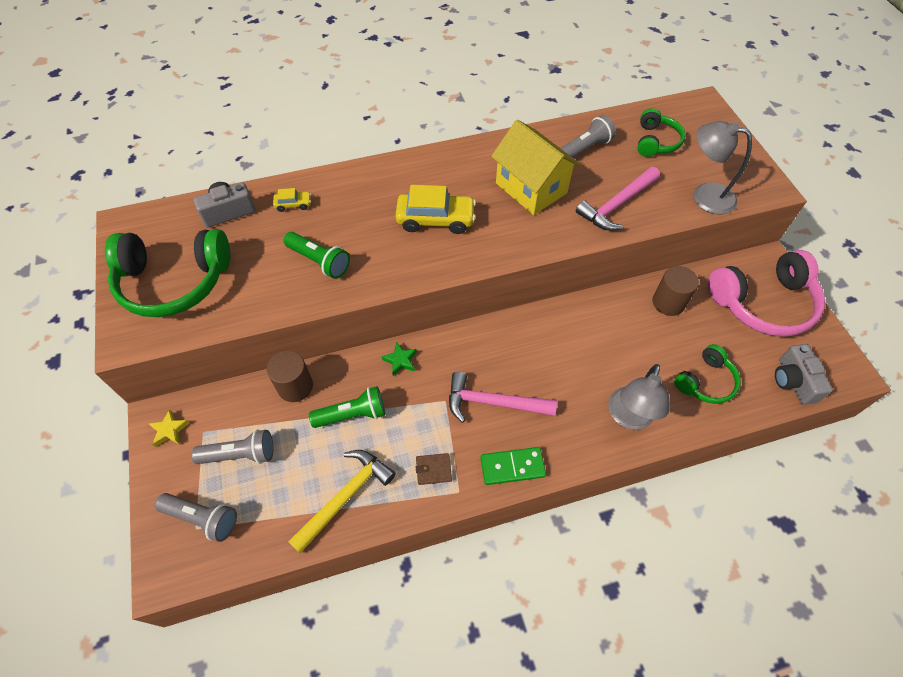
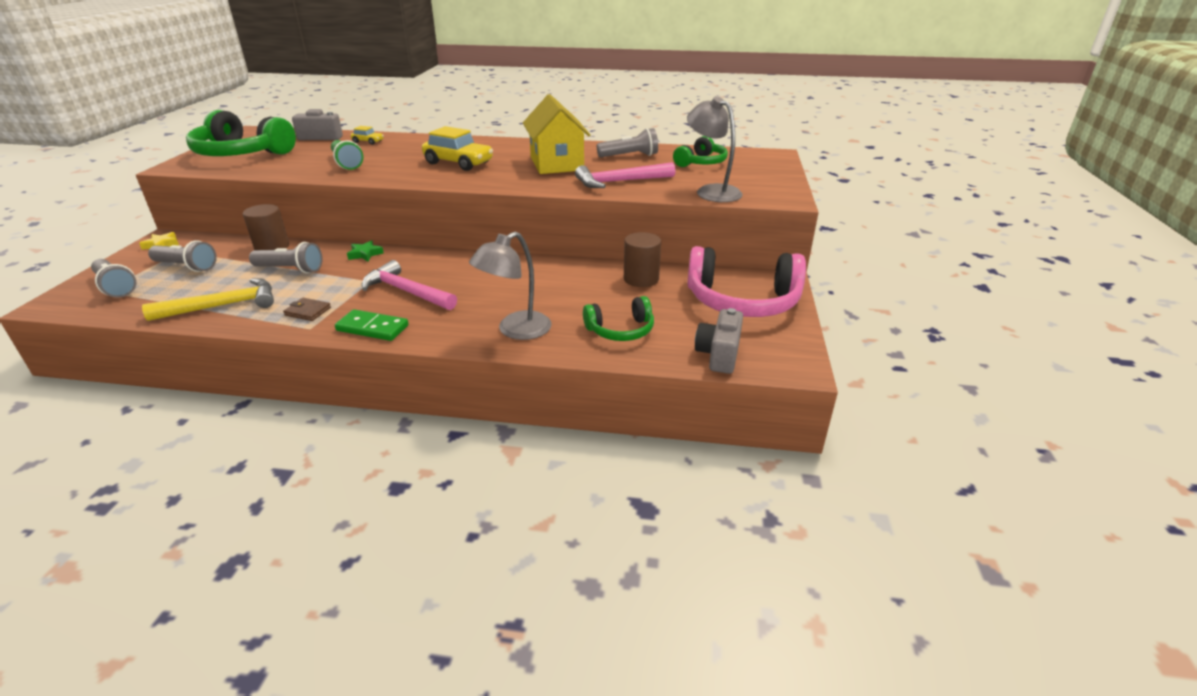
camera: 25 degrees right, 25 degrees down
(352, 414) = (290, 269): green flashlight -> grey flashlight

